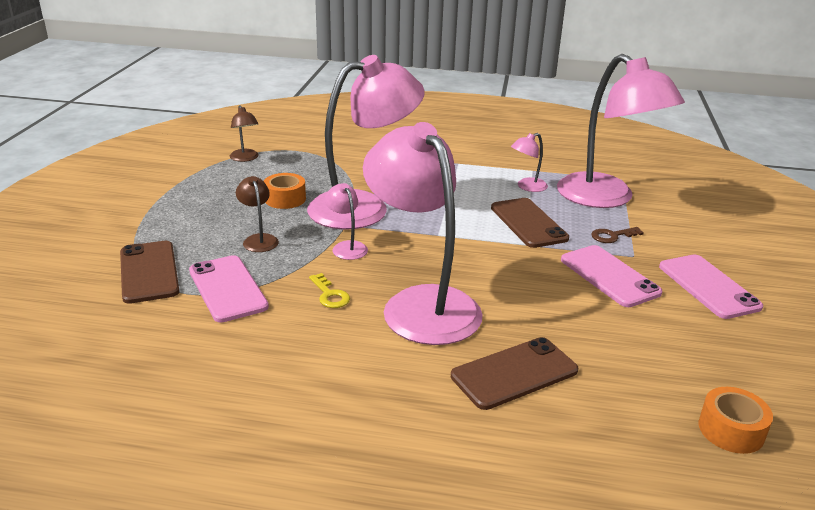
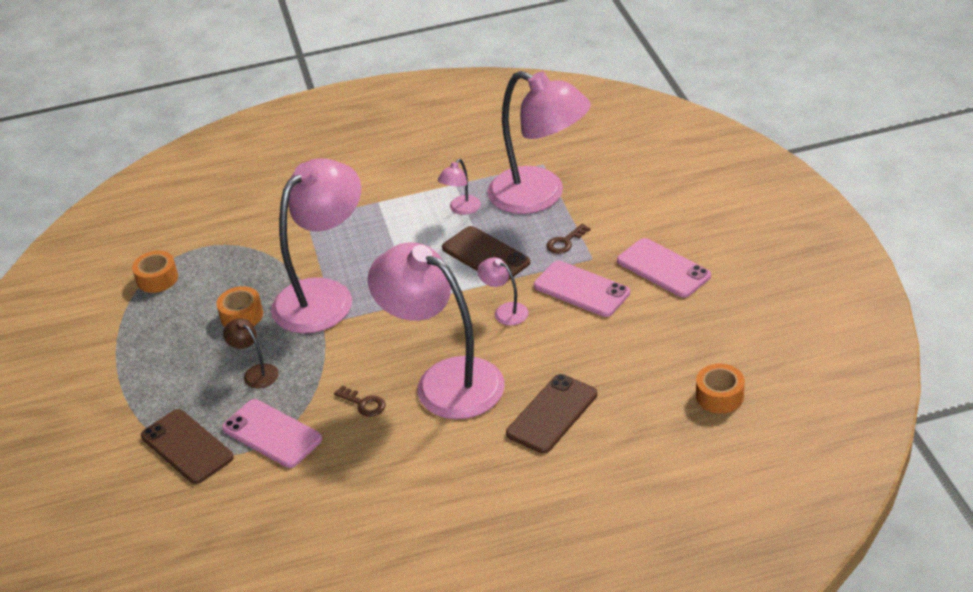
camera: 20 degrees left, 10 degrees up
(245, 158) = (157, 279): brown lamp -> orange tape
(330, 295) = (364, 404): yellow key -> brown key
(346, 247) = (342, 348): pink lamp -> pink lamp (505, 311)

